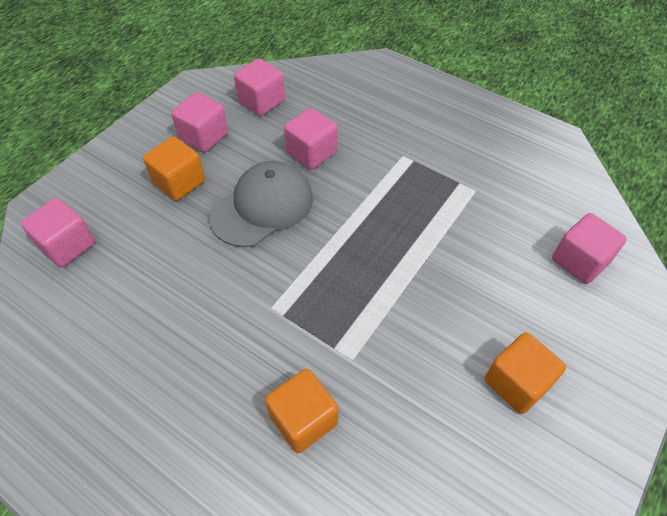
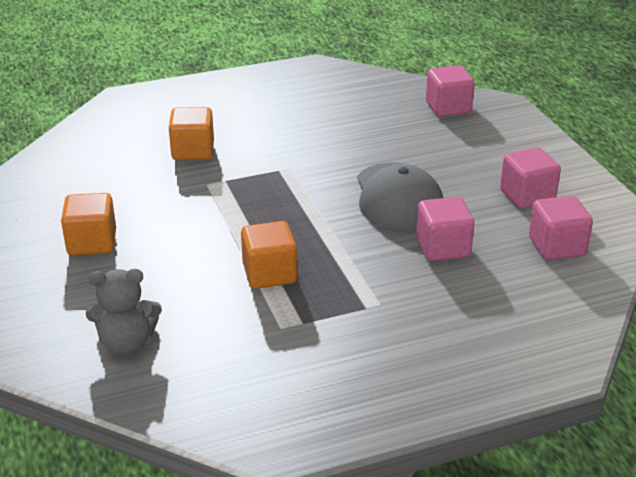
camera: 125 degrees right, 20 degrees down
(179, 182) = (472, 167): orange cube -> orange cube (269, 274)
(580, 261) = (127, 343): pink cube -> grey teddy bear

